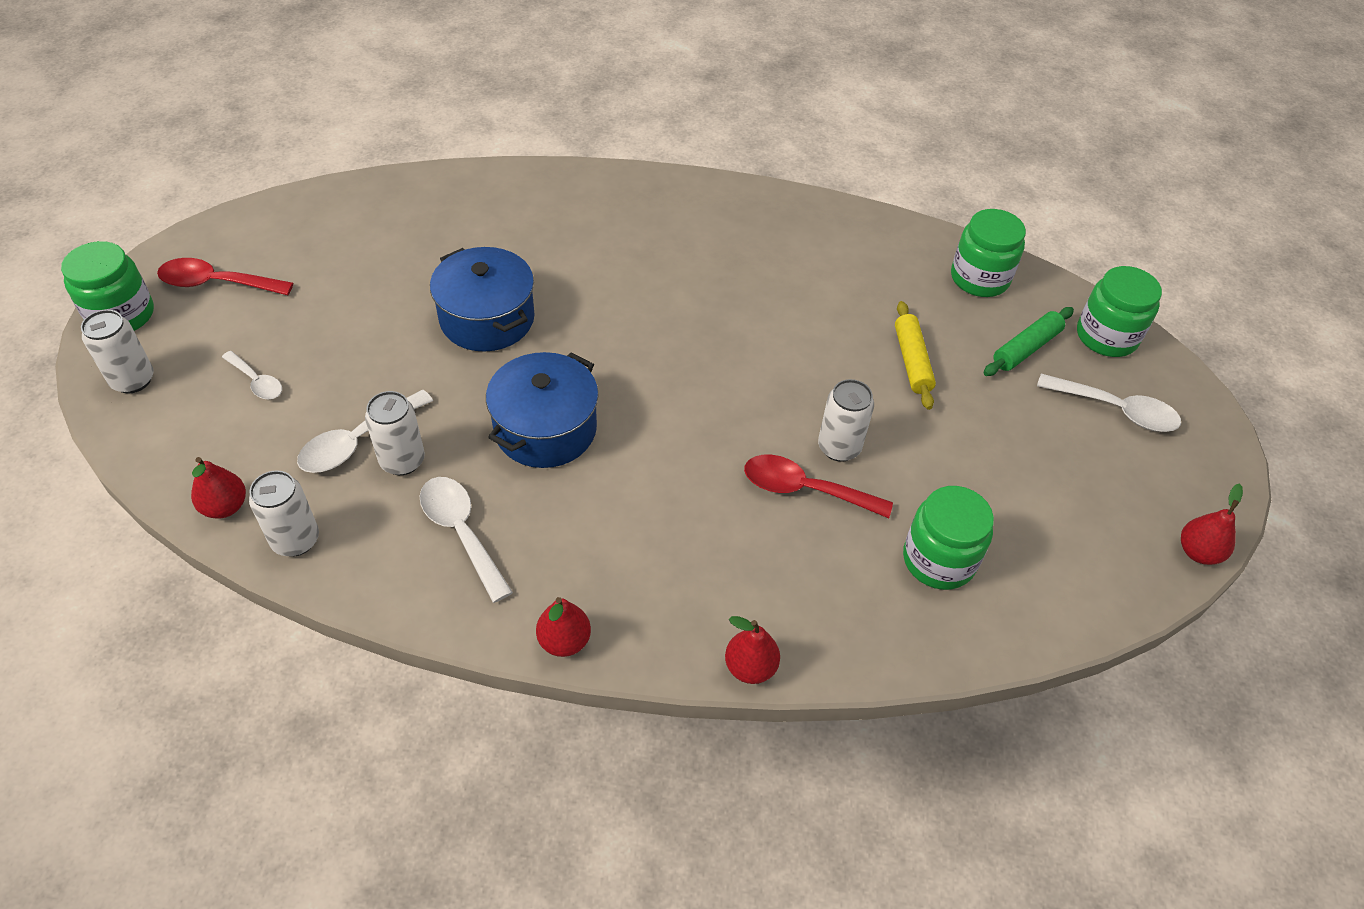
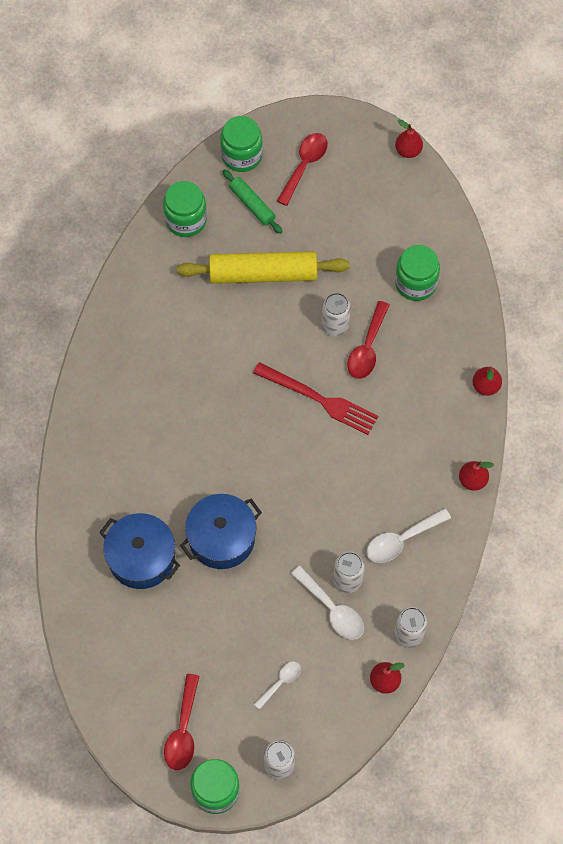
camera: 85 degrees left, 15 degrees up
(545, 429) = (321, 496): blue pot -> blue pot (141, 558)
(708, 427) = (319, 399): none -> red fork
(912, 361) = (263, 274): yellow rolling pin -> yellow rolling pin, size x1.85
(1116, 410) = (304, 165): white spoon -> red spoon

